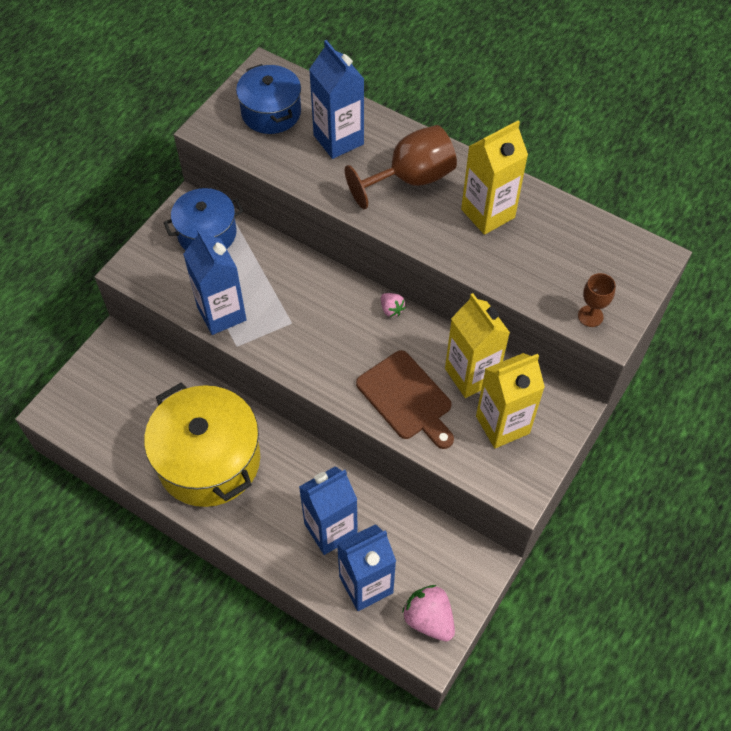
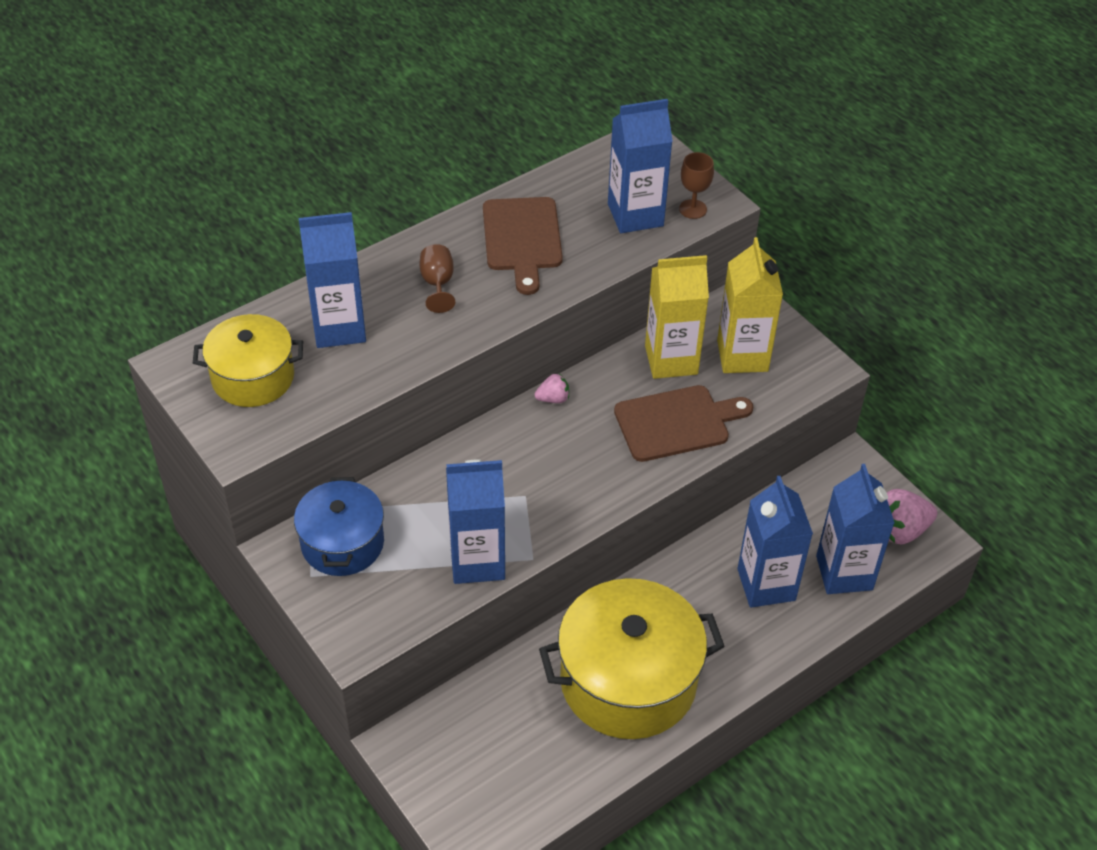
camera: 70 degrees left, 10 degrees down
(271, 112) = (253, 377): blue pot -> yellow pot
(411, 179) = (437, 284): brown goblet -> brown goblet, size x0.52
(488, 213) = (522, 239): yellow carton -> brown cutting board
(559, 278) = (635, 215): none -> blue carton

